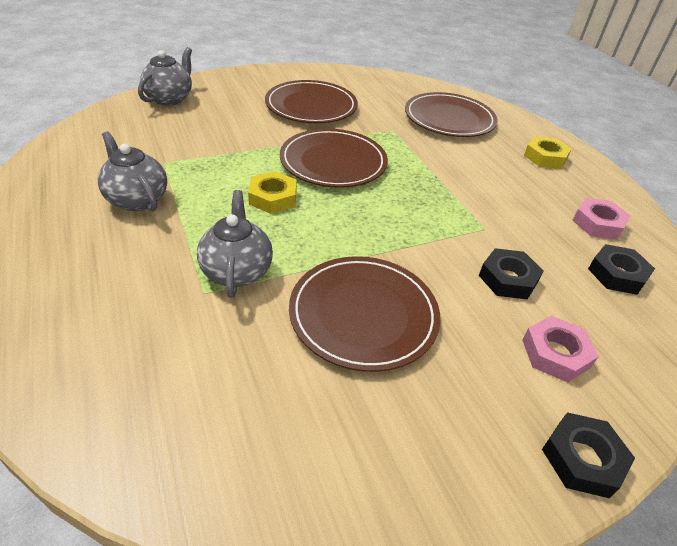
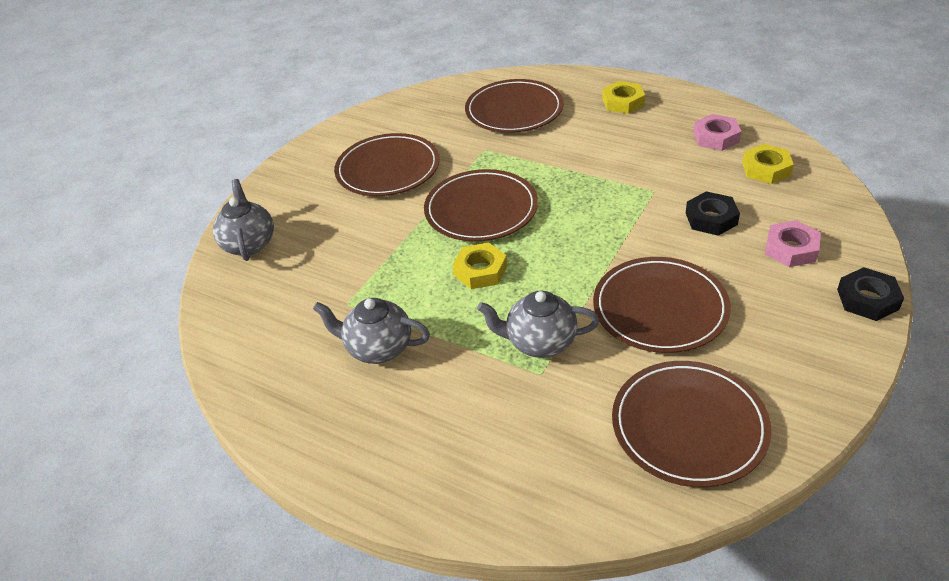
camera: 30 degrees left, 0 degrees up
(237, 271) = (539, 342): grey teapot -> grey teapot turned 45 degrees counterclockwise
(246, 427) = (689, 426): none -> brown plate
(617, 274) = (766, 169): black nut -> yellow nut

